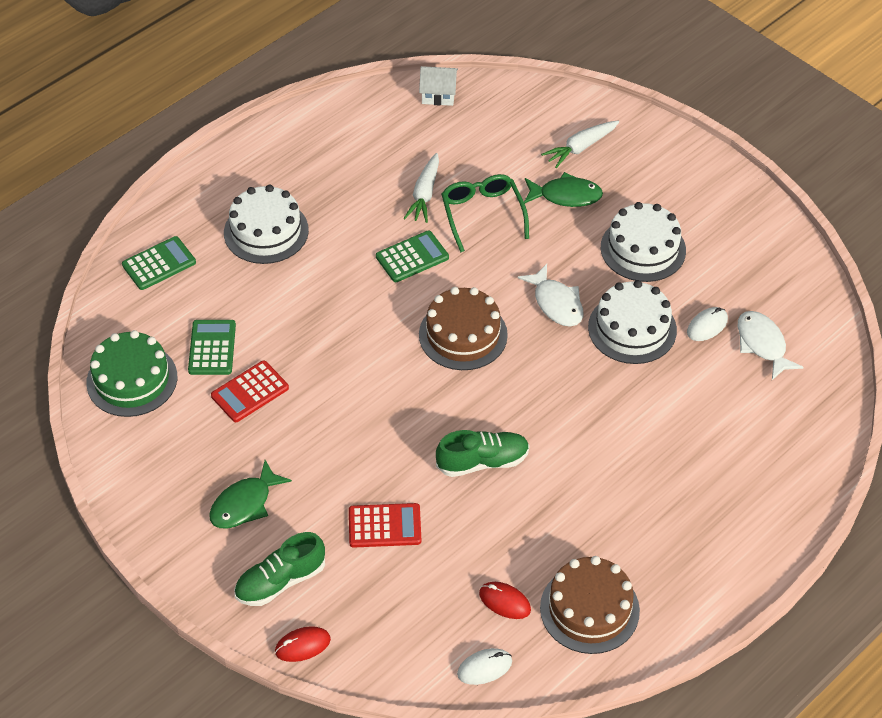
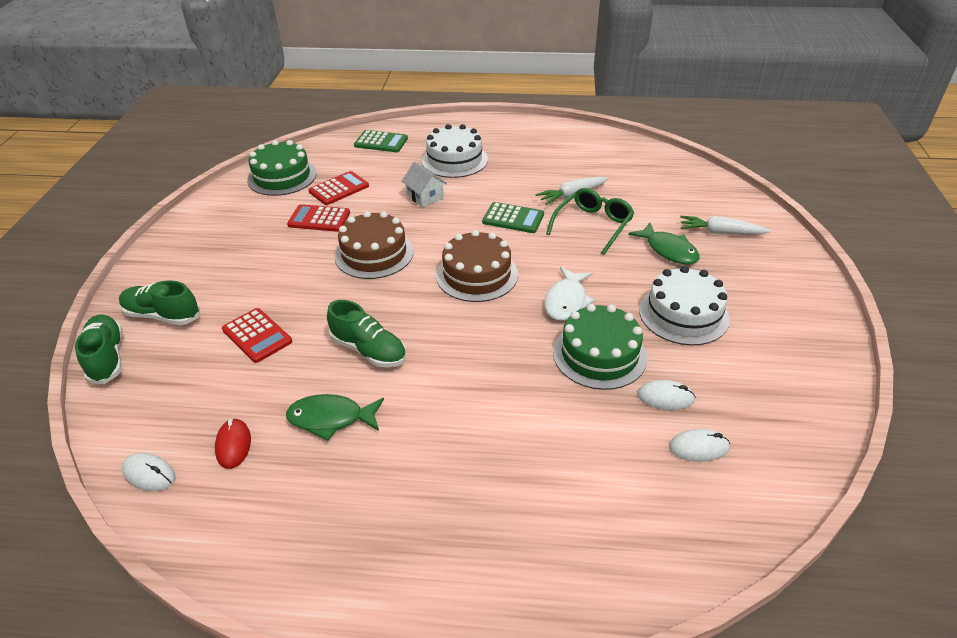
camera: 50 degrees right, 10 degrees down
(212, 348) = (339, 189): green calculator -> red calculator
(245, 504) = (221, 265): green fish -> green fish (331, 418)
(302, 645) = (107, 358): red mouse -> green shoe
(438, 94) = (658, 158): white house -> white house (425, 197)
(589, 609) = (269, 508): brown cake -> brown cake (374, 254)
(632, 328) = (599, 354): white cake -> green cake
(762, 344) = (698, 447): white fish -> white mouse

